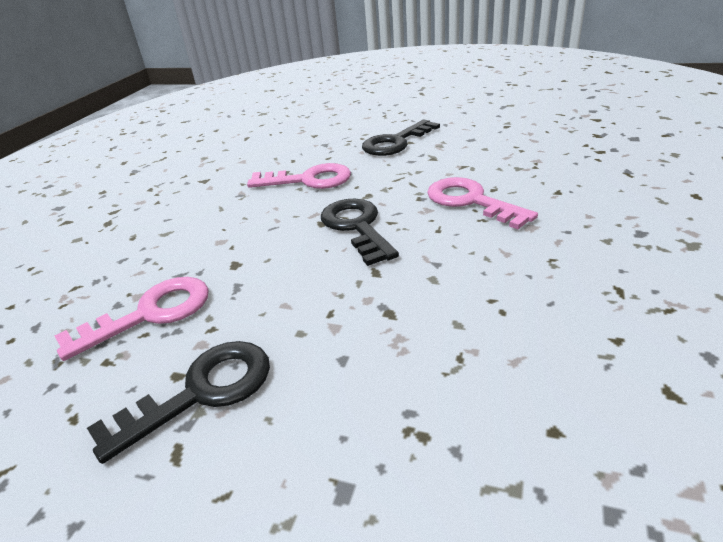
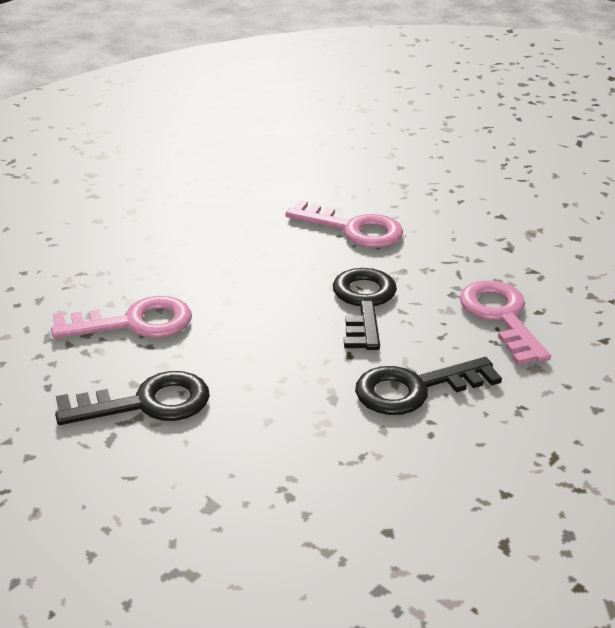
camera: 20 degrees right, 0 degrees up
(396, 142) = (484, 211): black key -> black key (415, 389)

